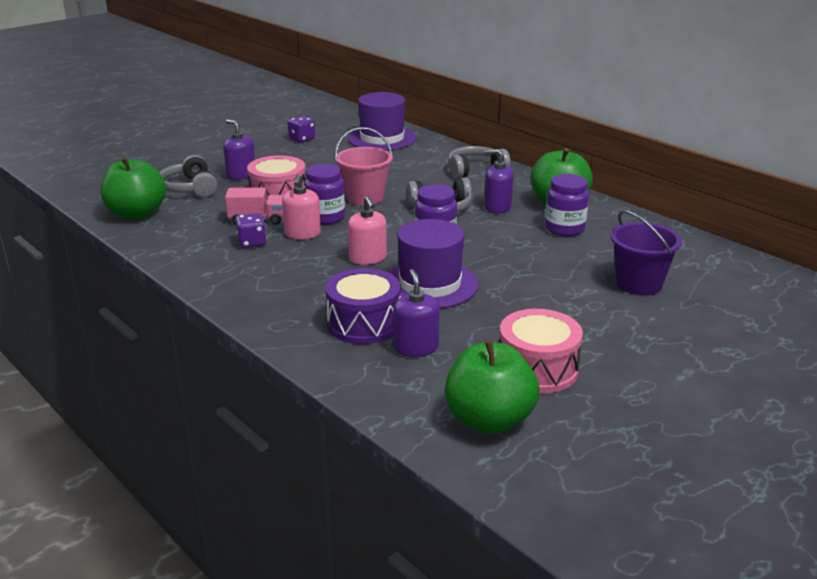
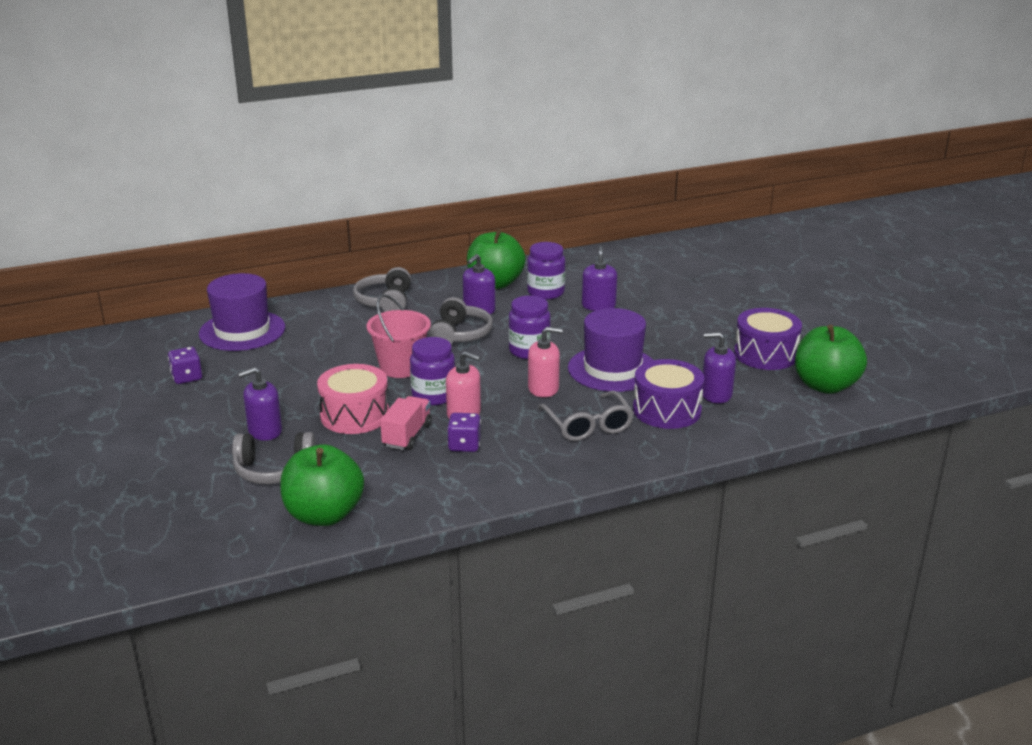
camera: 70 degrees left, 0 degrees up
(312, 288) = (588, 425): none -> grey glasses
(537, 369) = (765, 354): pink drum -> purple drum
(562, 258) = (598, 306): none -> purple soap dispenser
(638, 284) = (659, 290): purple bucket -> none

